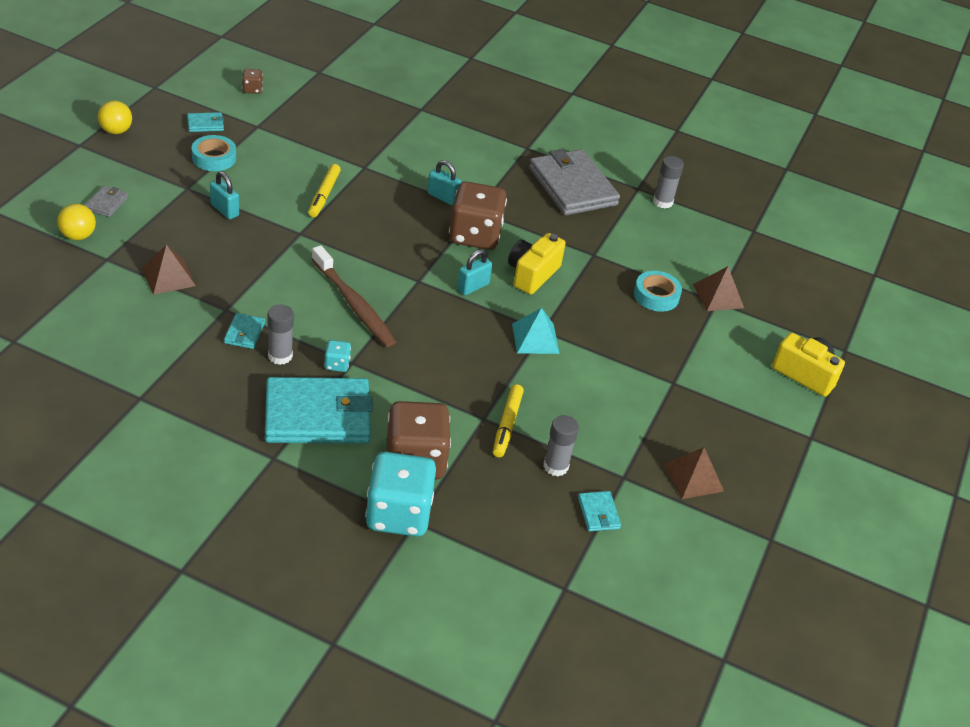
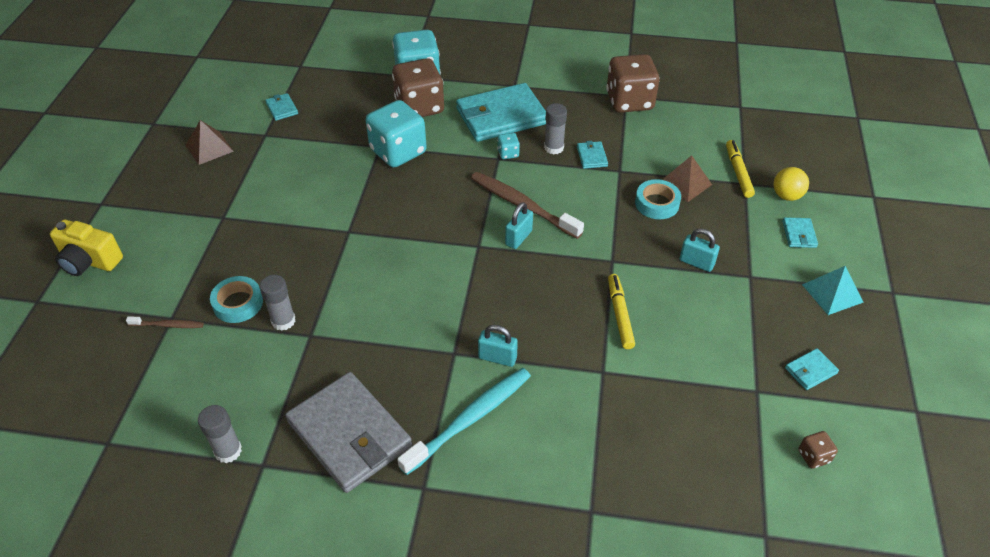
camera: 170 degrees right, 5 degrees up
(106, 203) = (799, 234): grey wallet -> turquoise wallet
(116, 131) = (882, 324): yellow ball -> none
(214, 158) = (759, 324): turquoise tape -> turquoise tape (657, 203)
(464, 404) = (398, 152): none -> turquoise dice
(473, 287) = (425, 255): turquoise padlock -> turquoise padlock (518, 238)
(475, 235) = (443, 316): brown dice -> brown dice (629, 101)
(480, 170) = (470, 419): none -> turquoise toothbrush
(507, 424) = (360, 146): yellow marker -> yellow marker (738, 173)
(532, 274) = (371, 288): yellow camera -> none
(535, 338) = (353, 221): turquoise pyramid -> turquoise pyramid (832, 293)
(555, 466) = (317, 128): grey glue stick -> grey glue stick (283, 321)
(718, 296) = (168, 325): brown pyramid -> brown toothbrush

